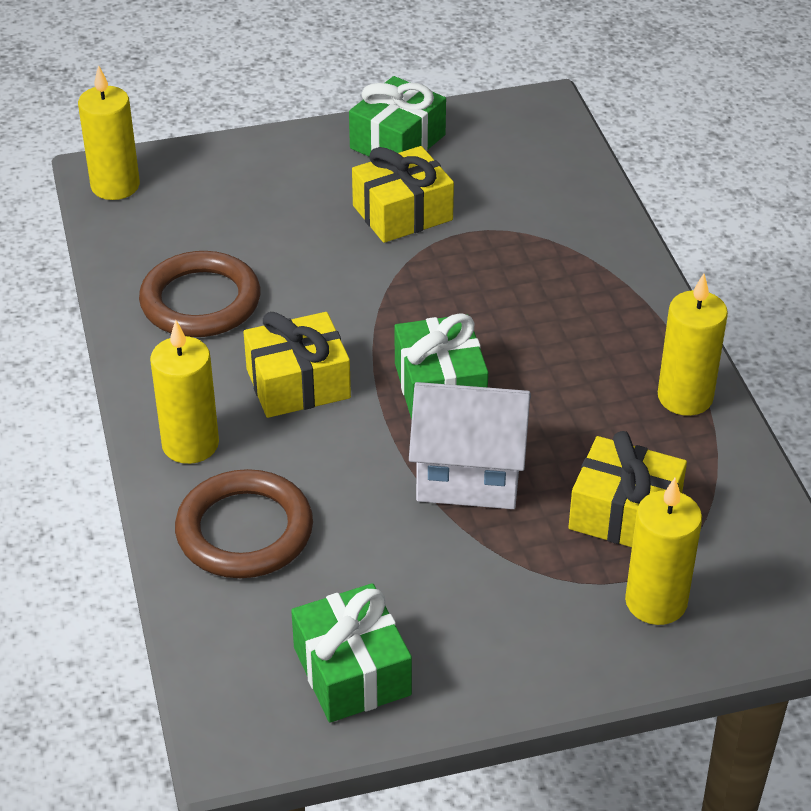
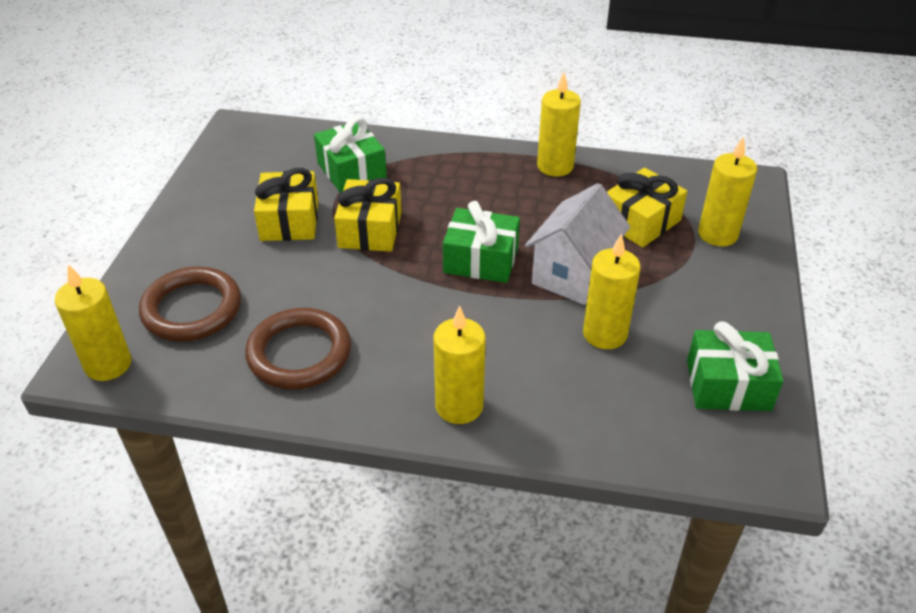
camera: 65 degrees left, 0 degrees up
(244, 531) = (568, 401): brown ring -> brown ring (192, 309)
(298, 383) = (431, 327): yellow gift -> yellow gift (370, 230)
(375, 533) = (605, 334): none -> yellow candle
(398, 142) = (210, 198): green gift -> green gift (352, 171)

